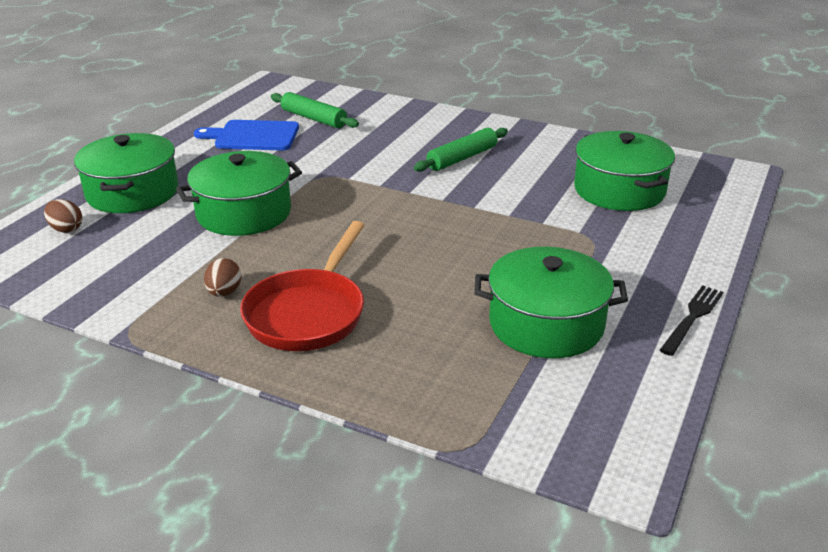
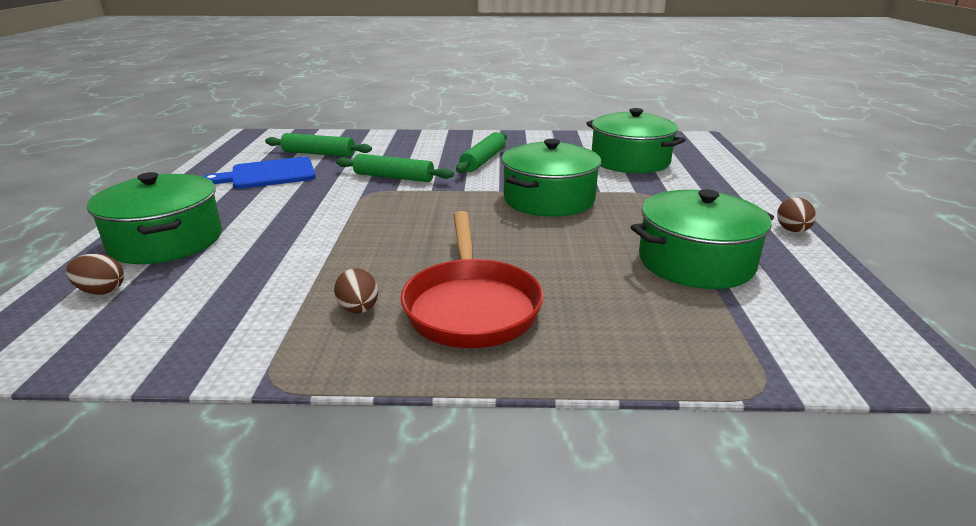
camera: 25 degrees left, 5 degrees down
(244, 213) = (315, 235): green pot -> green pot (549, 199)
(358, 162) = (394, 177): none -> green rolling pin
(692, 317) = (792, 230): black fork -> brown egg

